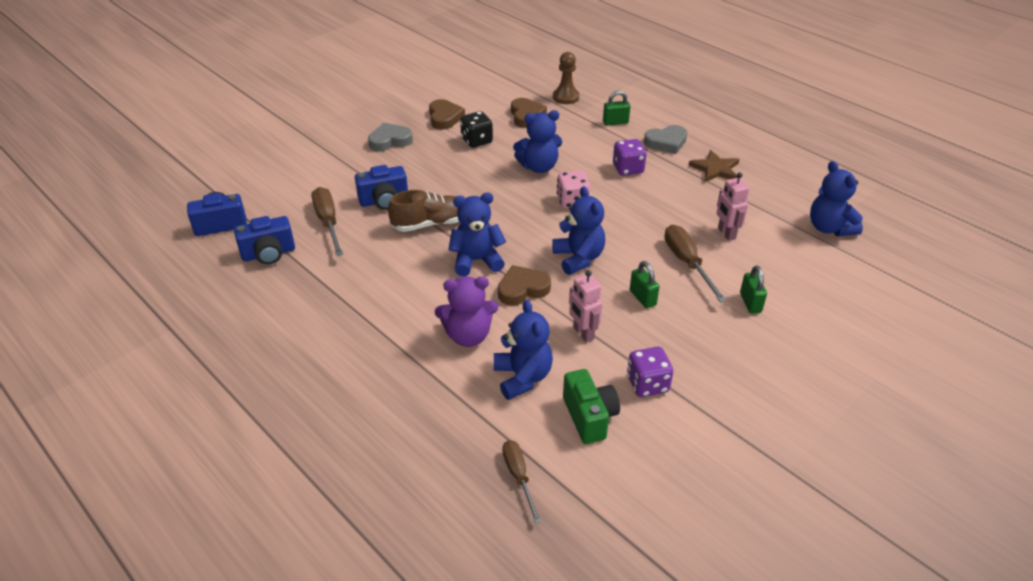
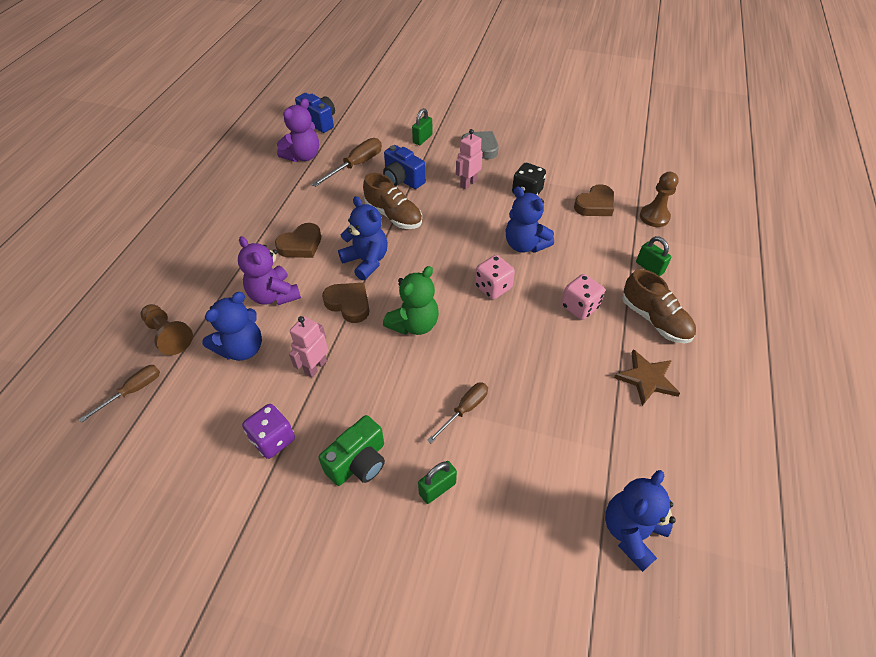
camera: 60 degrees right, 10 degrees up
(269, 254) = (303, 156): blue camera -> purple teddy bear
(444, 117) = (541, 160): brown heart -> brown heart (301, 245)
(459, 431) = (168, 335): none -> brown pawn
(578, 258) = (414, 324): blue teddy bear -> green teddy bear
(589, 417) = (215, 412): green camera -> green camera (358, 462)
(628, 169) = (579, 307): purple dice -> pink dice
(642, 298) = (388, 392): green padlock -> green padlock (422, 139)
(666, 142) = (654, 320): grey heart -> brown shoe
(687, 263) = (464, 410): brown screwdriver -> brown screwdriver, size x0.67
(726, 233) = (538, 427): pink robot -> pink robot (468, 183)

